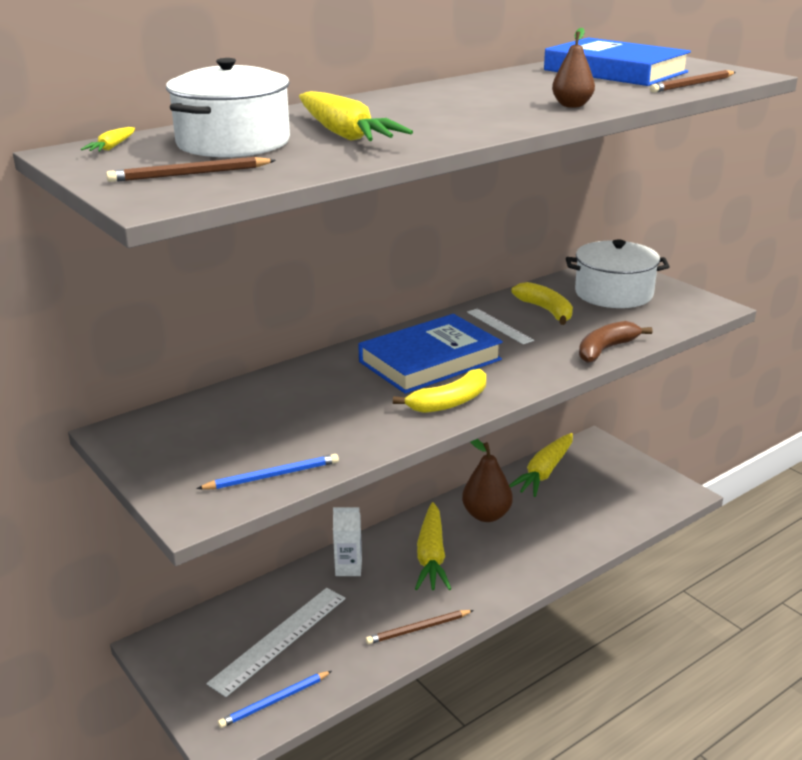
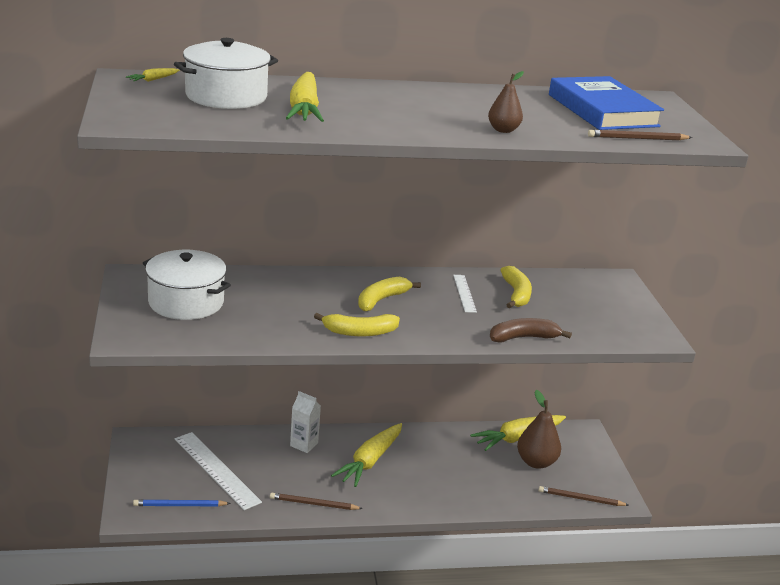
camera: 25 degrees right, 0 degrees up
(189, 174) = (164, 111): brown pencil -> brown pencil (580, 499)
(272, 476) = (191, 335): blue pencil -> none
(279, 639) = (216, 470): white ruler -> white ruler turned 75 degrees clockwise
(430, 361) = (382, 300): blue book -> yellow banana
(486, 515) = (439, 450): brown pear -> brown pear (536, 462)
(613, 293) = (589, 300): white pot -> white pot (186, 302)

